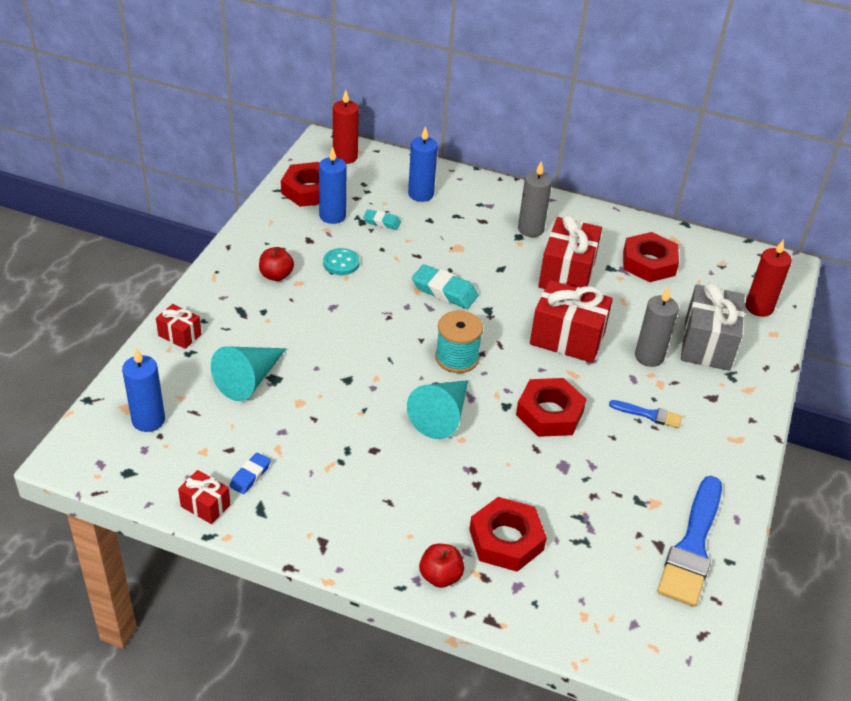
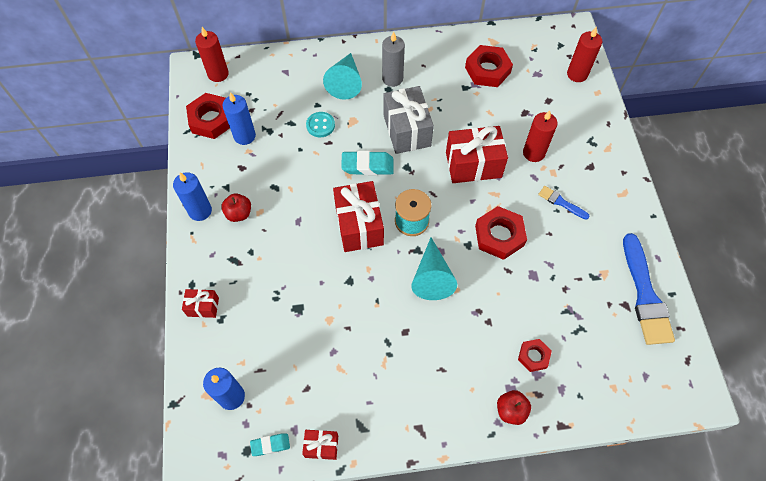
camera: 25 degrees left, 20 degrees up
(249, 380) = (280, 319): turquoise cone -> turquoise cone (345, 82)
(250, 476) = (336, 402): blue eraser -> none
(341, 263) = (279, 177): turquoise button -> turquoise button (320, 125)
(382, 222) = (284, 124): turquoise eraser -> turquoise eraser (270, 445)
(421, 194) = (296, 83): blue candle -> blue candle (200, 211)
(506, 540) = (533, 356): red nut -> red nut, size x0.58
(567, 274) = (440, 107): red gift -> red gift (359, 225)
(649, 357) = (533, 153): grey candle -> red candle
(649, 415) = (561, 202): blue brush -> blue brush turned 135 degrees counterclockwise
(707, 344) = (563, 122): grey gift -> grey gift (407, 130)

